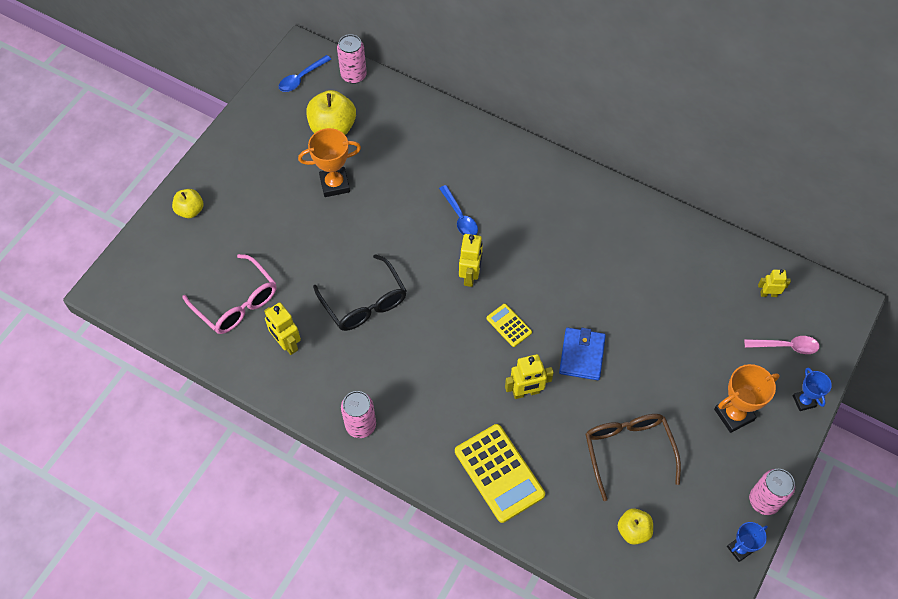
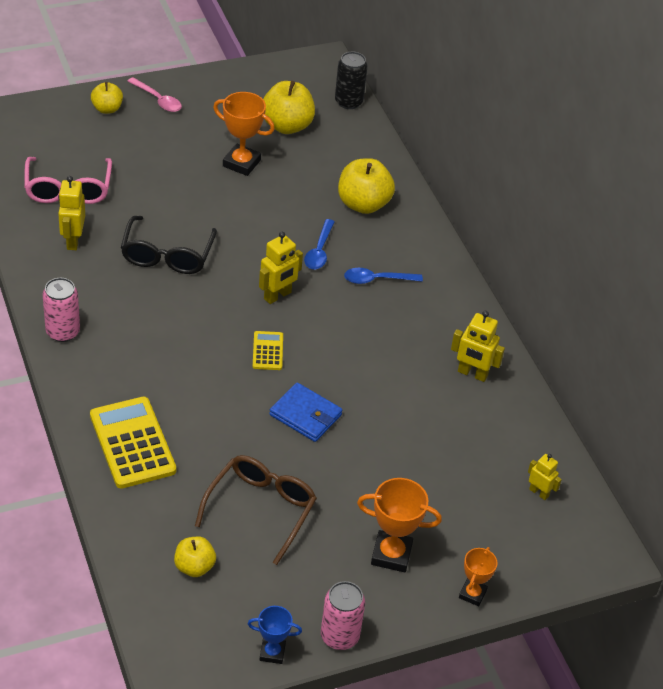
camera: 35 degrees right, 15 degrees down
(301, 78) = (302, 78): blue spoon -> blue spoon (377, 280)
(353, 75) = (348, 102): pink can -> black can
(449, 155) = (363, 204): none -> yellow apple
(499, 473) = (132, 443): yellow calculator -> yellow calculator turned 150 degrees clockwise
(526, 392) = (224, 406): yellow robot -> yellow robot (472, 374)
(582, 355) = (305, 415): blue wallet -> blue wallet turned 75 degrees clockwise
(786, 346) = (507, 542): pink spoon -> pink spoon (158, 100)
(804, 401) = (472, 594): blue trophy -> orange trophy

